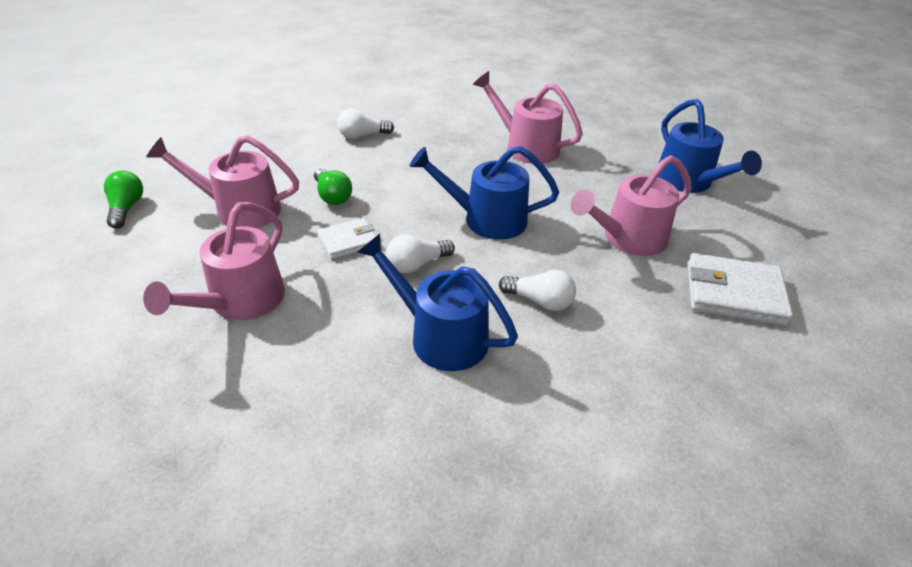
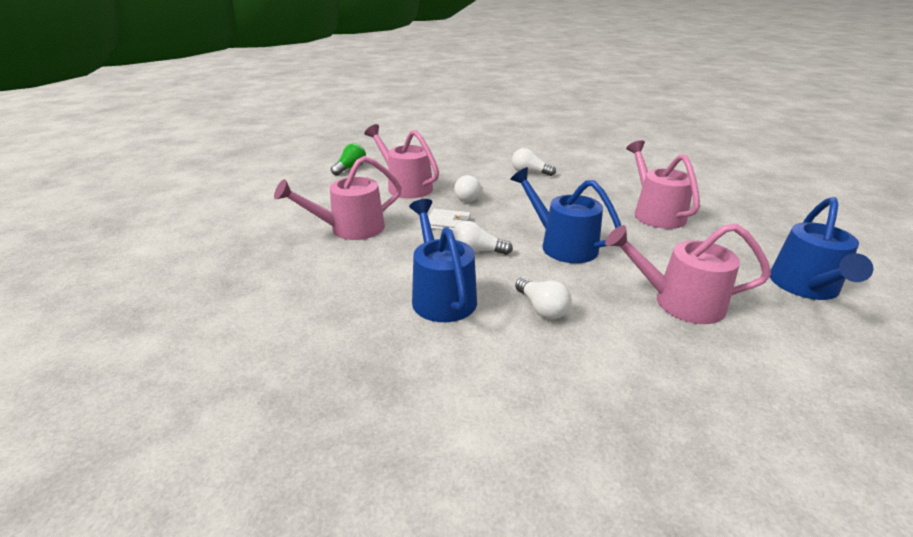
camera: 40 degrees right, 10 degrees down
(332, 196) = (468, 197): green light bulb -> white light bulb
(734, 293) = (751, 387): white wallet -> none

